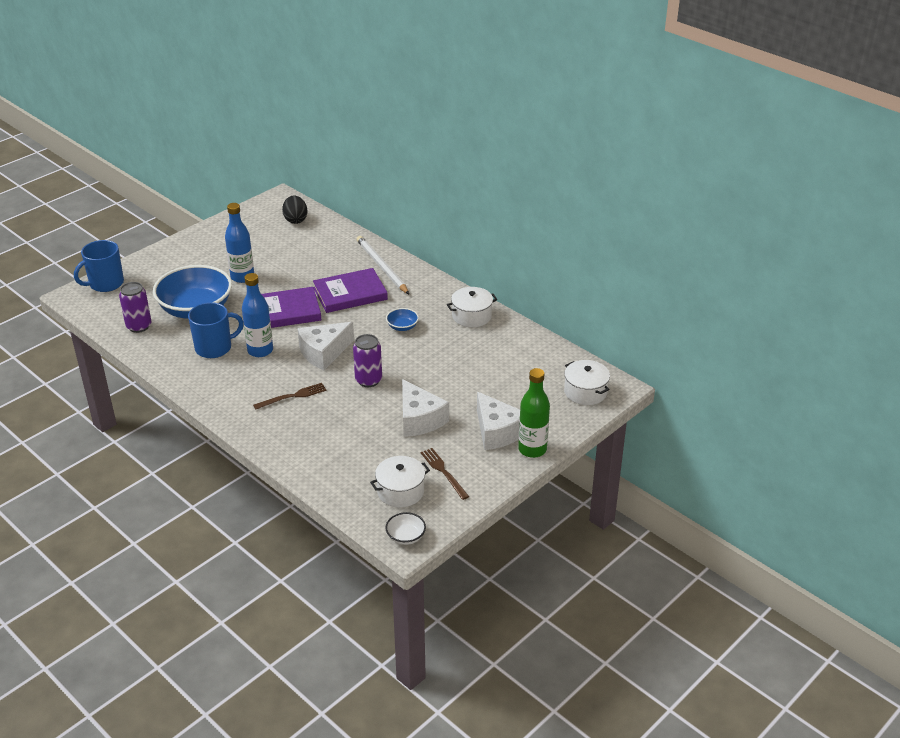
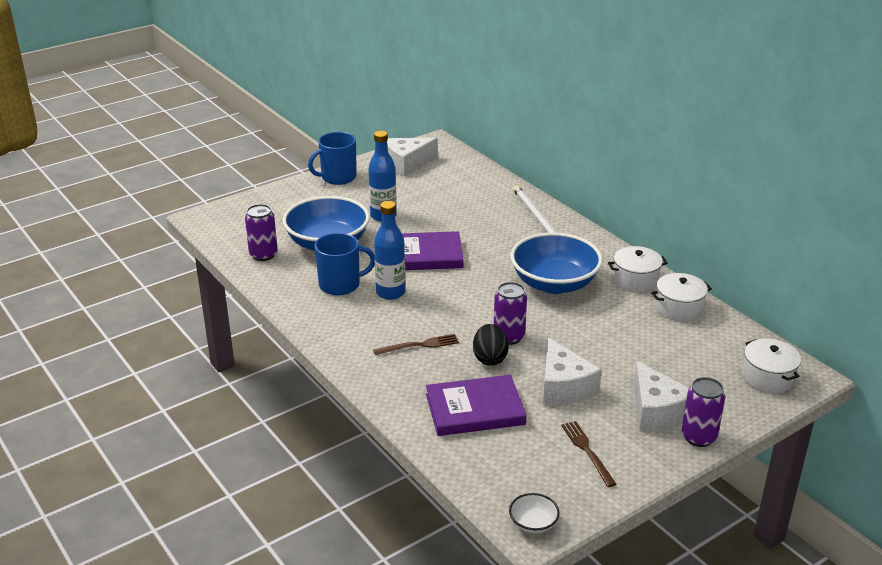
camera: 10 degrees right, 5 degrees down
(105, 284) = (237, 209): blue mug -> blue mug (337, 177)
(295, 220) = (449, 165): black egg -> black egg (490, 358)
(324, 353) = (461, 302): white cheese -> white cheese (407, 164)
(350, 293) = (499, 243): purple book -> purple book (475, 409)
(400, 491) = (532, 468): white pot -> white pot (679, 308)
(402, 327) = (554, 283): blue bowl -> blue bowl, size x2.40
(532, 449) = (698, 437): green bottle -> purple can

